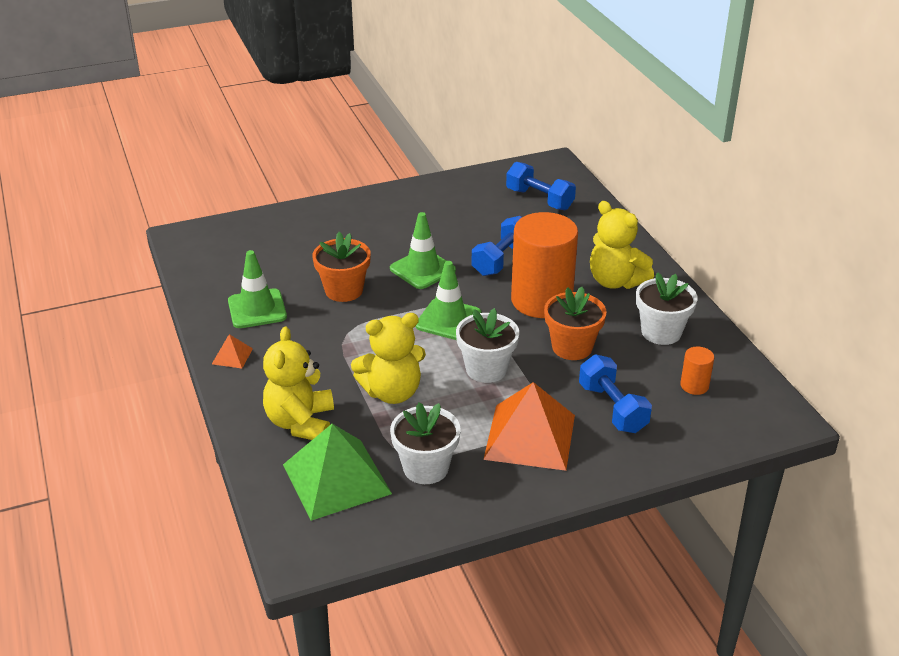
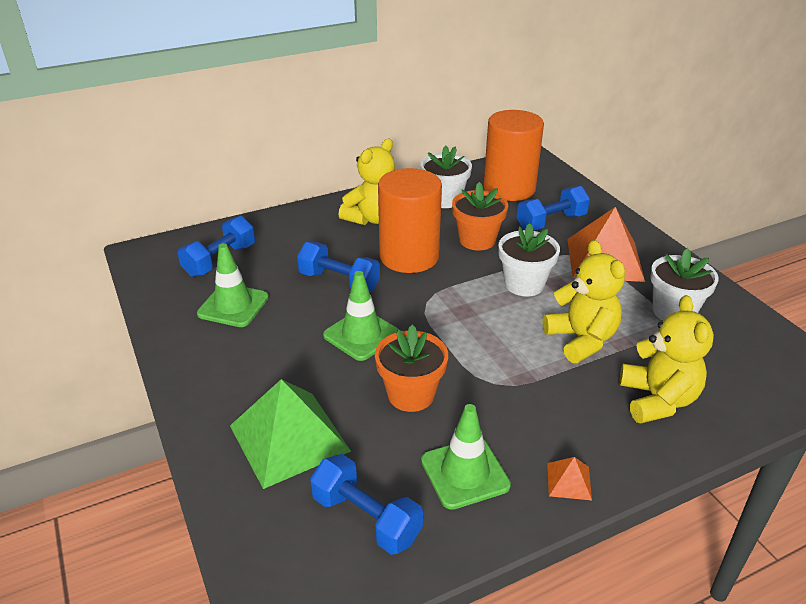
camera: 95 degrees left, 0 degrees up
(234, 267) = (366, 518): none -> blue dumbbell
(301, 423) = (657, 400): yellow teddy bear -> yellow teddy bear turned 90 degrees counterclockwise
(336, 478) = (720, 364): green pyramid -> green pyramid (289, 438)
(448, 320) = (452, 311): green traffic cone -> green traffic cone (233, 306)
(694, 386) = (509, 188): orange cylinder -> orange cylinder, size x2.37

